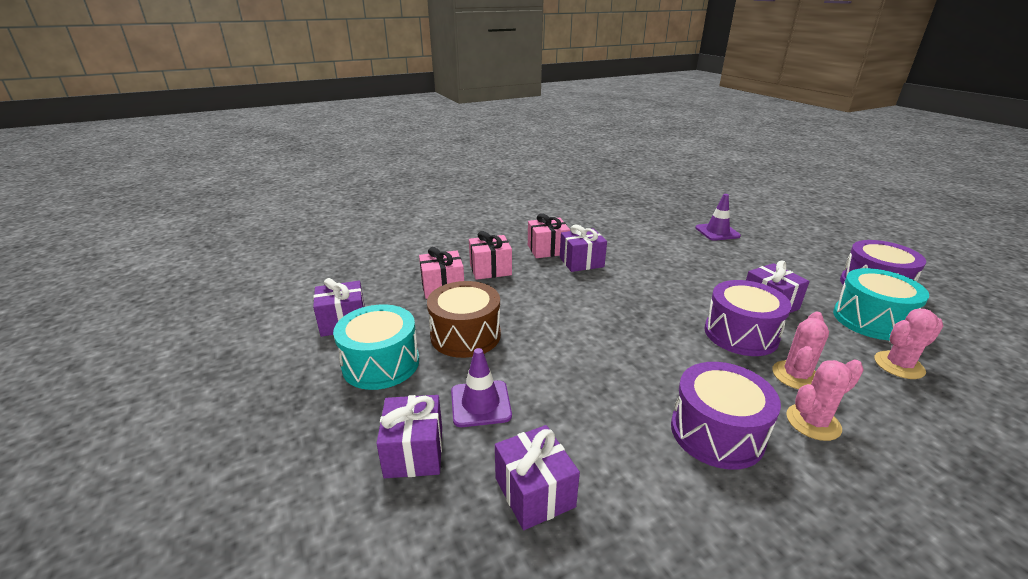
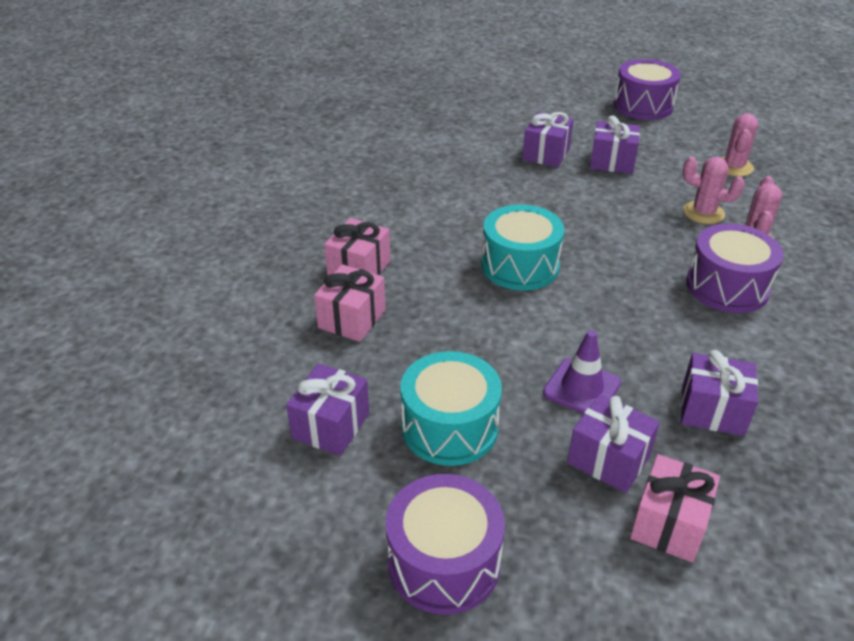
camera: 50 degrees left, 10 degrees up
(465, 335) = (465, 346): brown drum -> none
(547, 249) = (370, 212): pink gift -> pink gift (669, 524)
(581, 262) = (425, 207): purple gift -> purple gift (546, 154)
(717, 232) = (476, 107): purple traffic cone -> none
(740, 334) = (633, 201): purple drum -> purple drum (444, 562)
(796, 375) = (703, 213): pink cactus -> pink cactus turned 45 degrees counterclockwise
(871, 320) = (678, 138): turquoise drum -> turquoise drum (520, 266)

